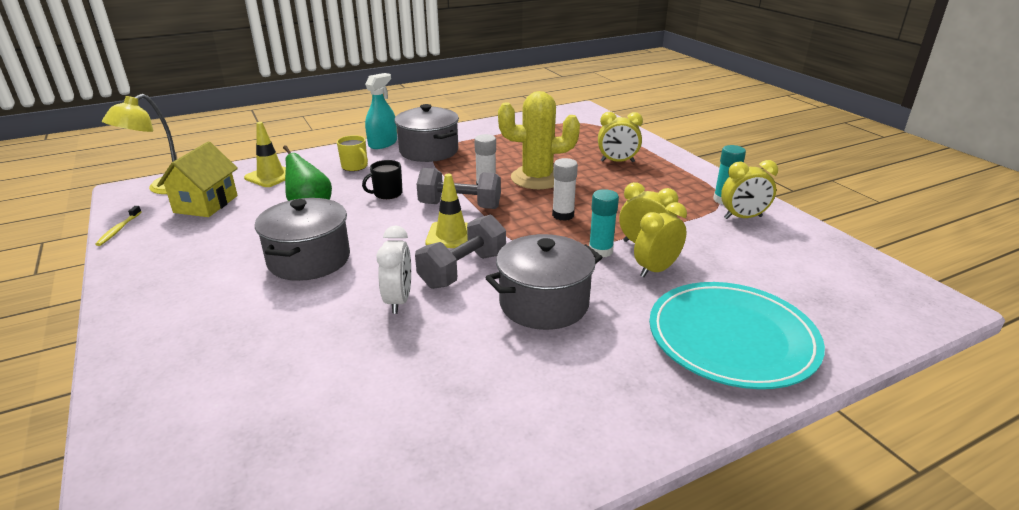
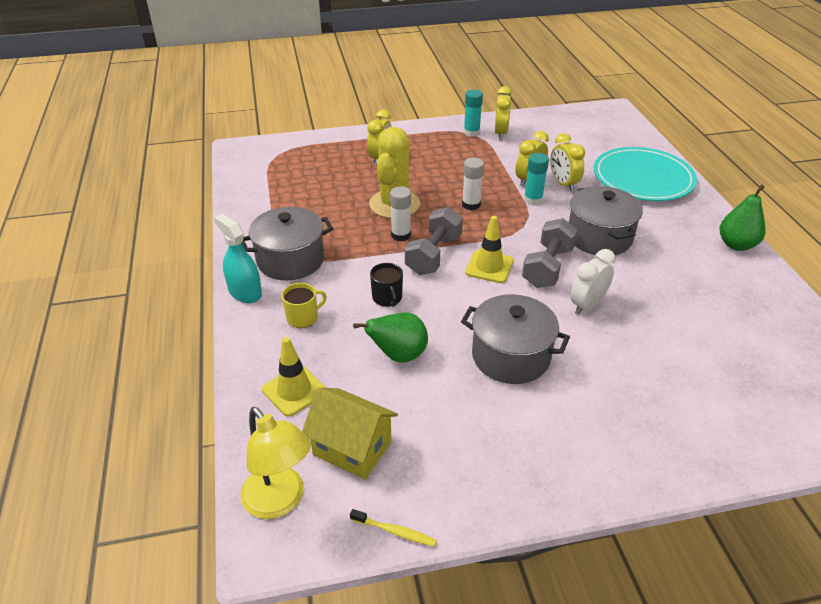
camera: 75 degrees left, 10 degrees up
(398, 300) = (587, 305): white clock -> white clock turned 60 degrees counterclockwise
(463, 270) = (547, 267): grey dumbbell -> grey dumbbell turned 60 degrees clockwise
(596, 445) = (736, 245): none -> green pear

